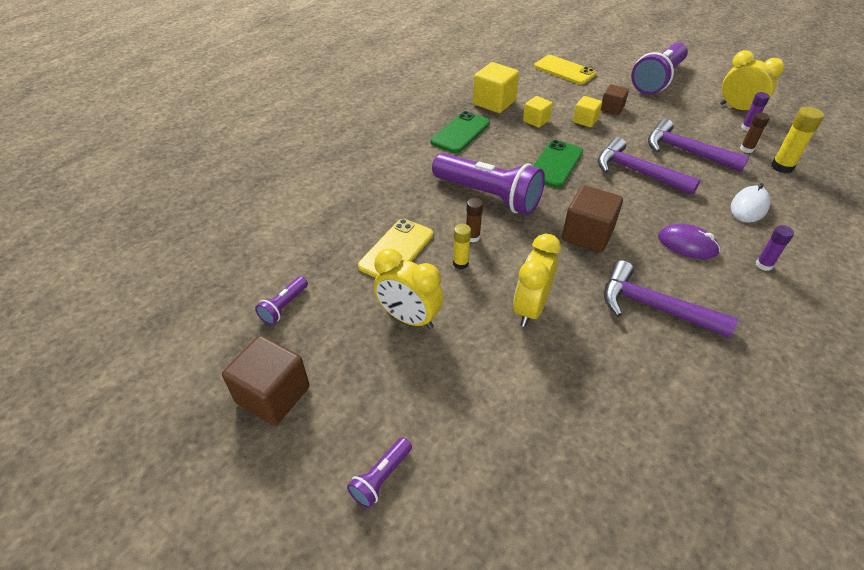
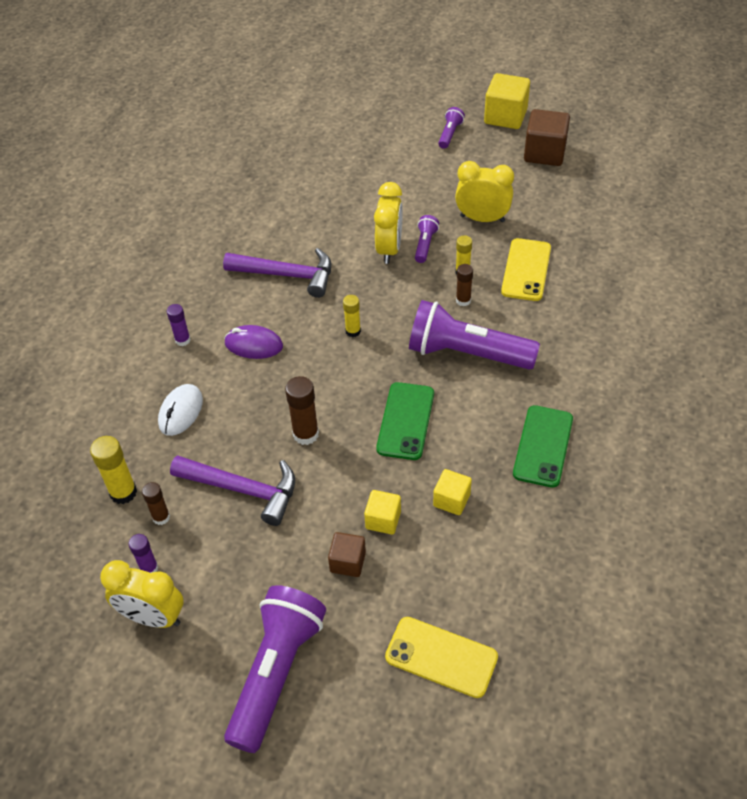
camera: 165 degrees right, 5 degrees up
(284, 306) = (584, 203): purple flashlight -> purple flashlight (425, 244)
(494, 103) = (525, 526): yellow cube -> yellow cube (505, 116)
(587, 235) = (353, 331): brown cube -> yellow glue stick
(637, 172) = (306, 434): purple hammer -> brown glue stick

